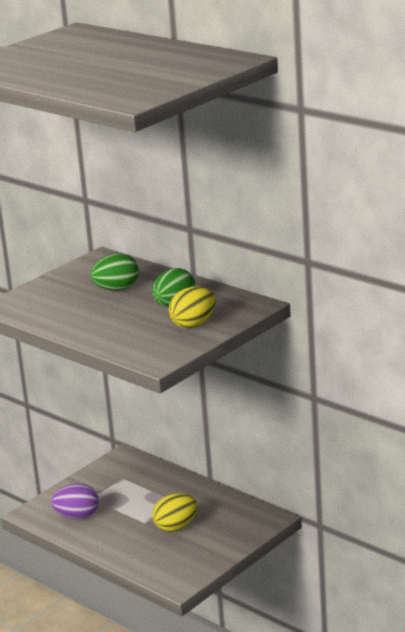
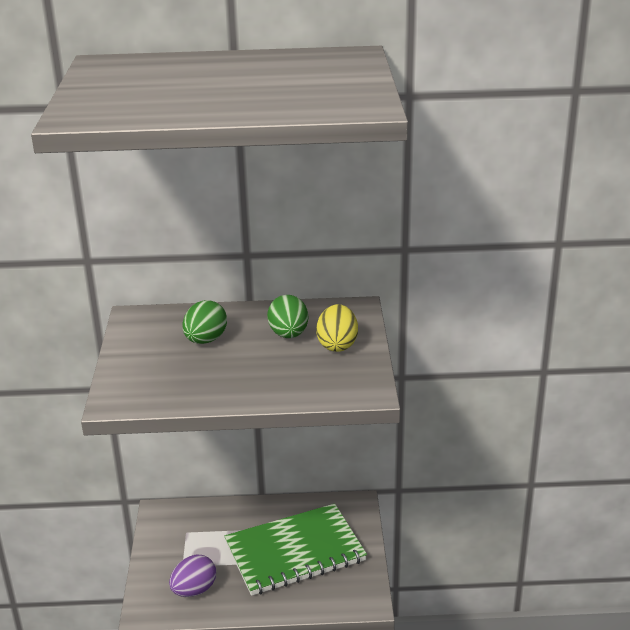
camera: 45 degrees left, 5 degrees up
(176, 527) = (295, 552): yellow egg -> green notebook

